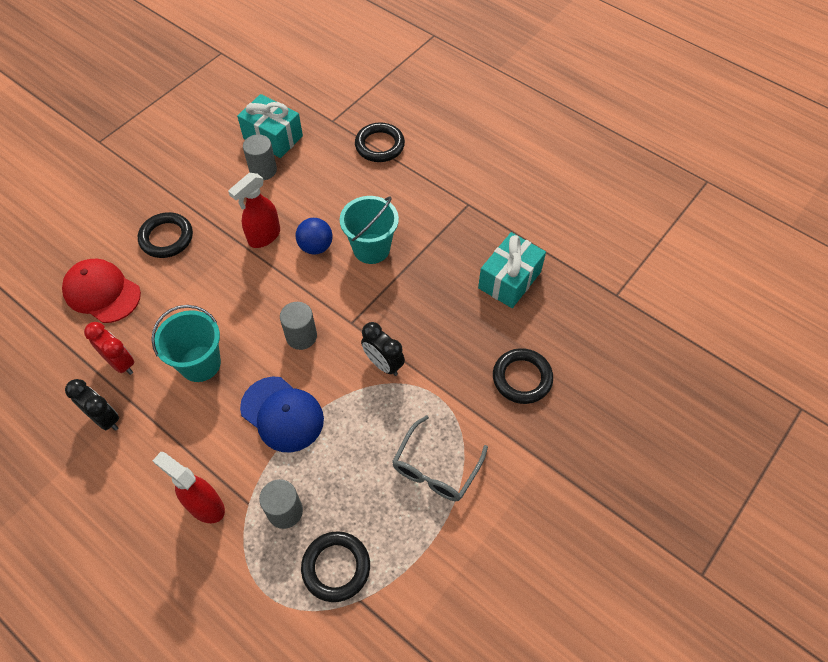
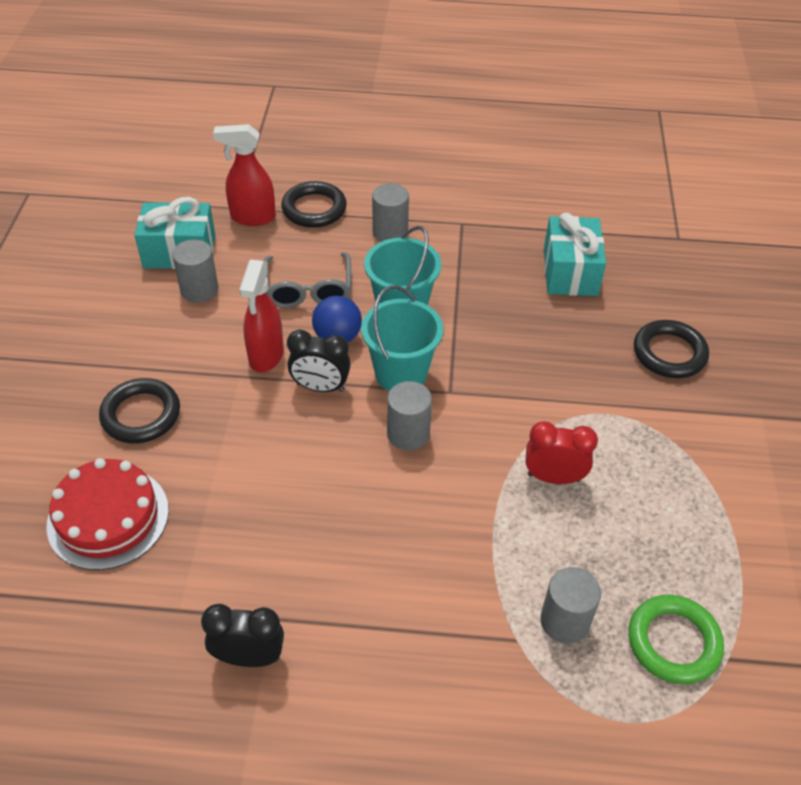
camera: 35 degrees left, 10 degrees down
(102, 292) = (108, 517): red cap -> red cake
(121, 363) = (210, 582): red clock -> red clock (553, 477)
(200, 364) = (315, 526): turquoise bucket -> turquoise bucket (401, 374)
(205, 506) = (469, 674): red spray bottle -> red spray bottle (252, 217)
(282, 414) = (464, 524): blue cap -> none
(336, 567) = (673, 642): black ring -> green ring
(383, 364) = (523, 413): black clock -> black clock (320, 387)
(413, 187) = (390, 232): none -> grey cylinder
(435, 468) = (673, 482): grey glasses -> grey glasses (308, 290)

